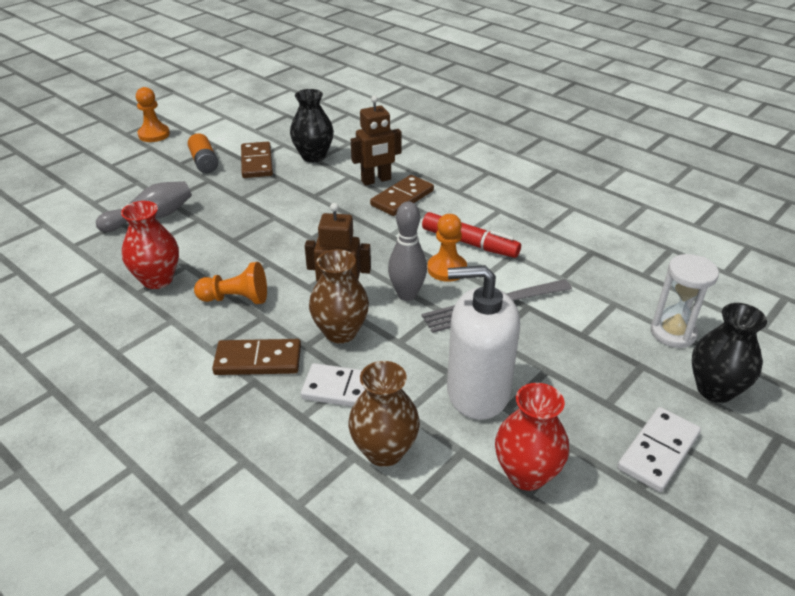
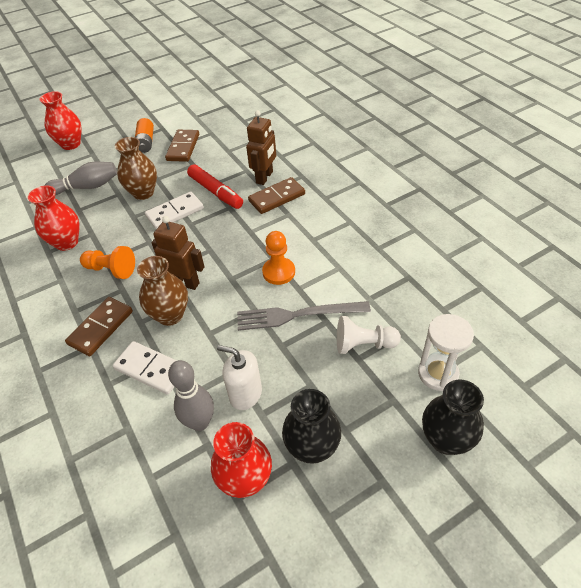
camera: 20 degrees right, 10 degrees up
(101, 175) = (71, 144): none -> red vase
(154, 134) = (122, 112): orange pawn -> none
(258, 360) = (101, 328): brown domino -> brown domino turned 75 degrees counterclockwise
(313, 156) = (228, 147): black vase -> black vase (312, 448)
(376, 180) = (264, 177): brown robot -> brown robot turned 60 degrees counterclockwise
(384, 451) = (150, 430): brown vase -> brown vase (143, 193)
(407, 295) = (236, 291): grey bowling pin -> grey bowling pin (200, 422)
(469, 243) = (309, 250): red marker -> red marker (215, 192)
(477, 392) = (245, 394): white soap dispenser -> white soap dispenser, size x0.61
(581, 321) = (363, 344): none -> white pawn
(658, 451) = (363, 487): white domino -> white domino (175, 212)

